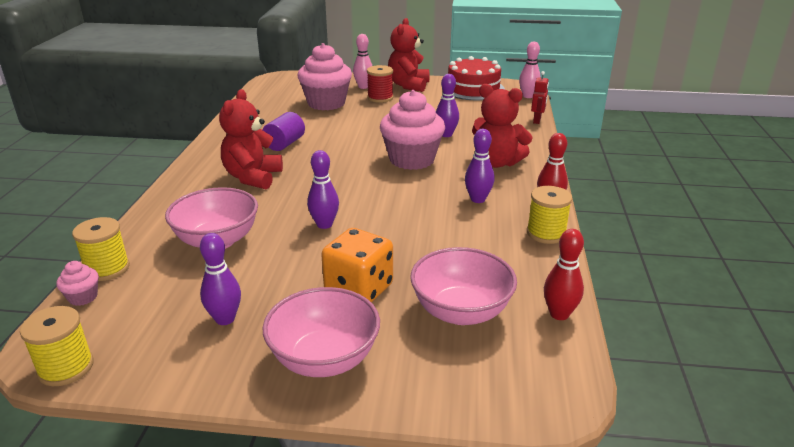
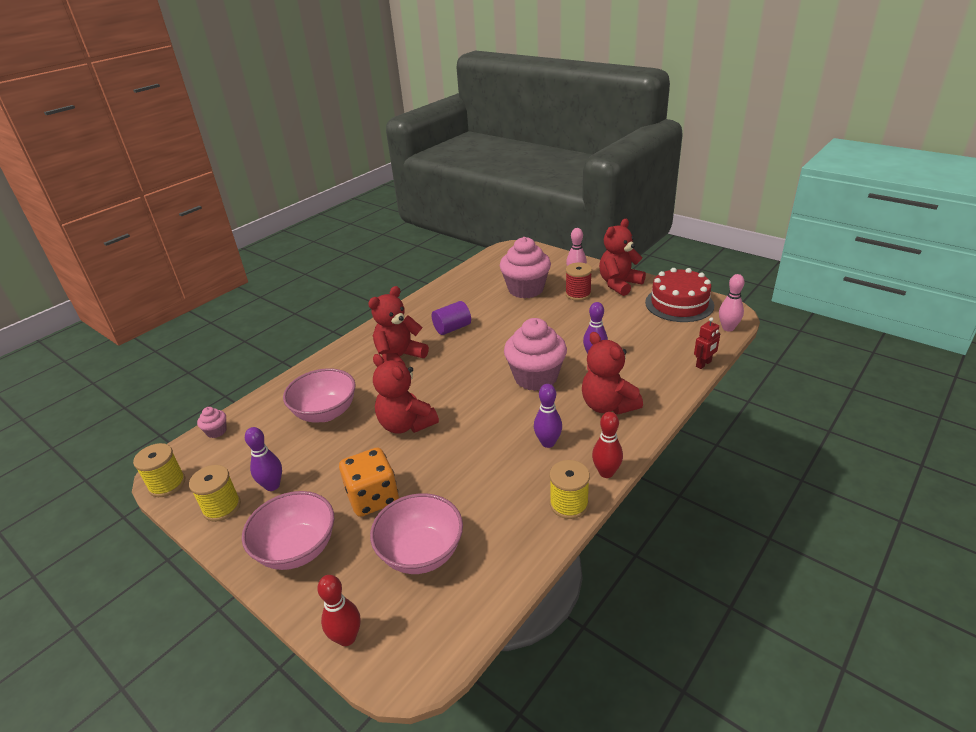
camera: 35 degrees right, 5 degrees up
(107, 269) = (246, 412): yellow spool -> yellow spool (222, 507)
(324, 224) = (406, 424): purple bowling pin -> red teddy bear
(559, 314) = (491, 593): red bowling pin -> red bowling pin (347, 637)

